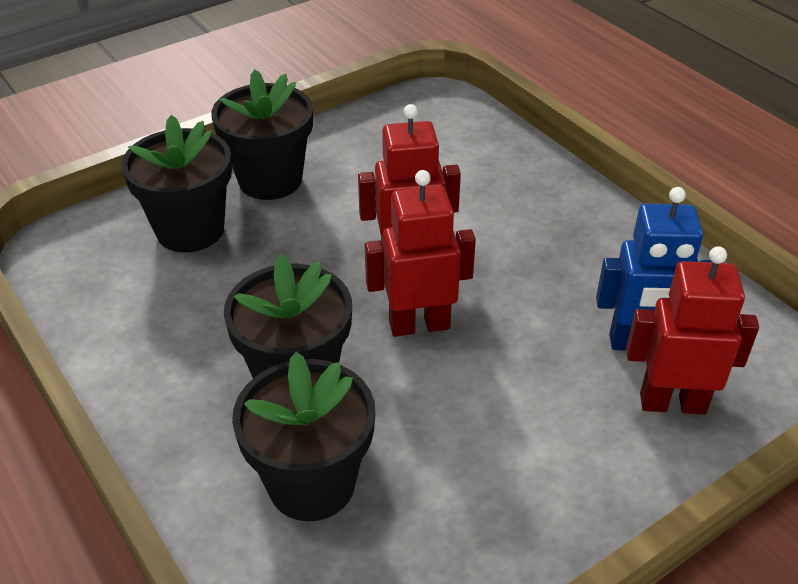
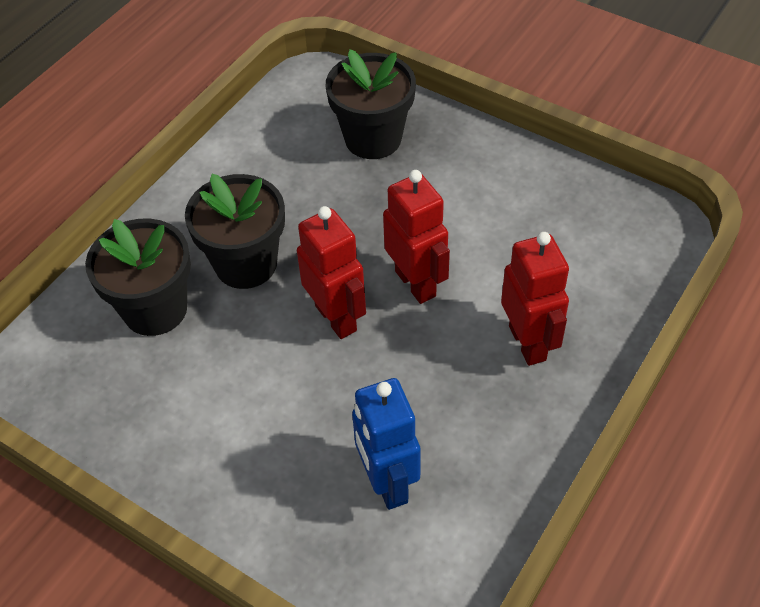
camera: 70 degrees right, 10 degrees up
(270, 180) = (462, 158): black flower pot -> none
(672, 403) = (324, 523): red robot -> red robot (528, 343)

